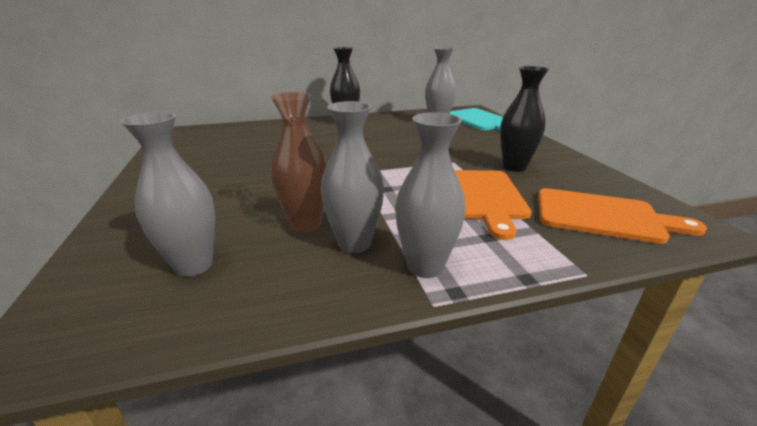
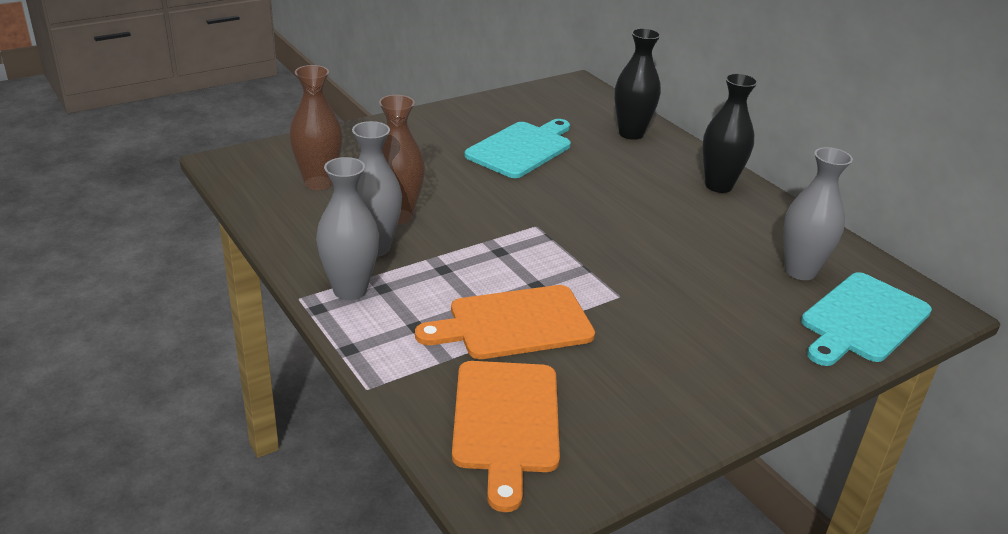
camera: 70 degrees right, 5 degrees up
(194, 265) = (319, 183): grey vase -> brown vase
(245, 160) = (522, 148): none -> turquoise cutting board
(514, 167) = (635, 353): black vase -> black vase (631, 133)

